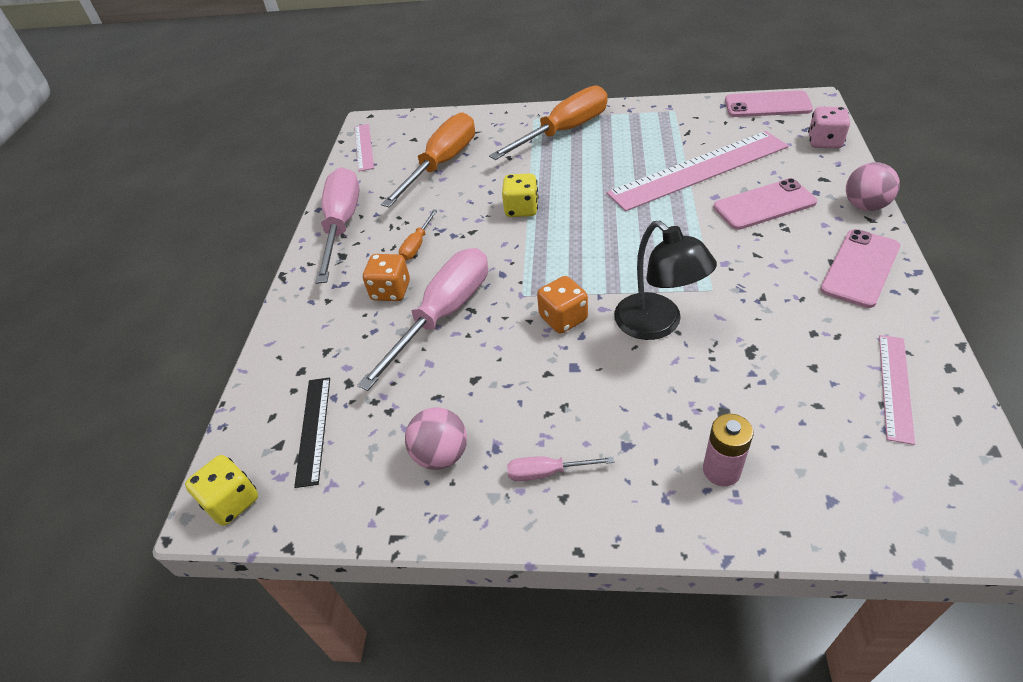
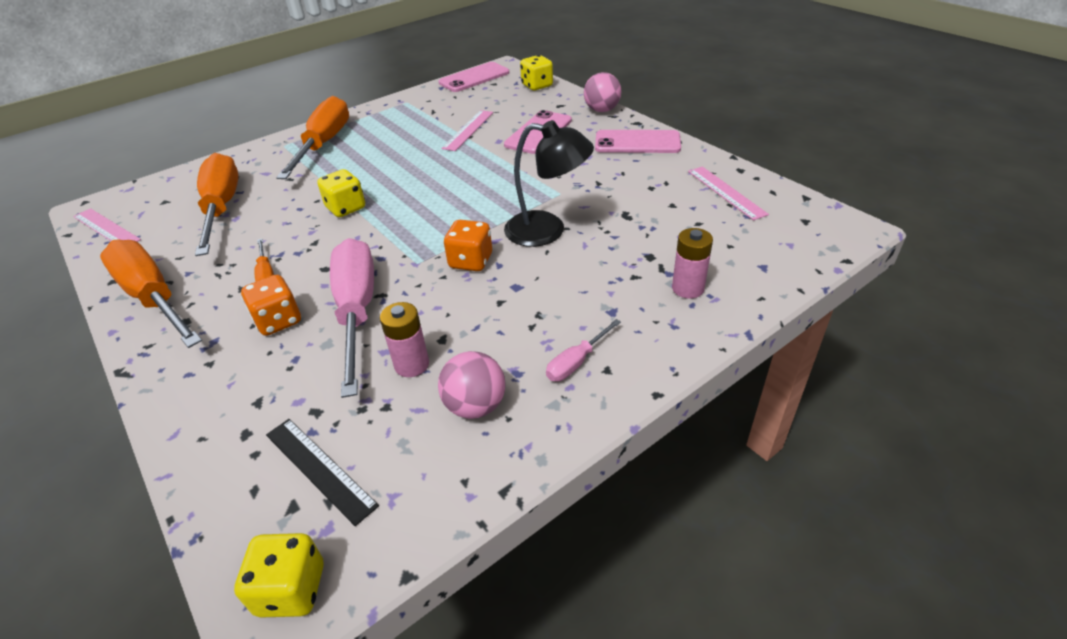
camera: 45 degrees left, 5 degrees down
(342, 225) = (153, 298): pink screwdriver -> orange screwdriver
(435, 387) = (412, 364): none -> pink battery
(698, 170) = (468, 130): pink ruler -> pink ruler, size x0.50
(824, 142) = (537, 86): pink dice -> yellow dice
(860, 268) = (637, 142): pink phone -> pink phone turned 75 degrees counterclockwise

